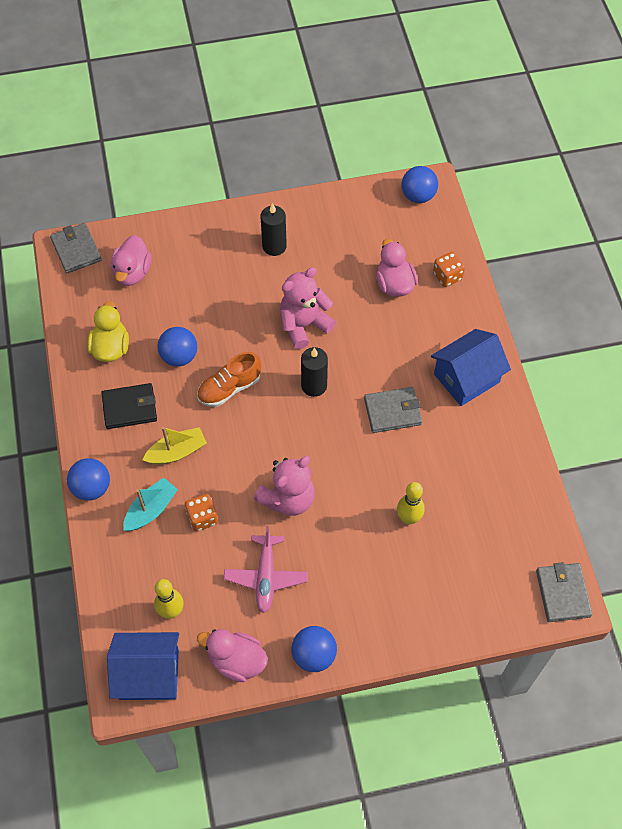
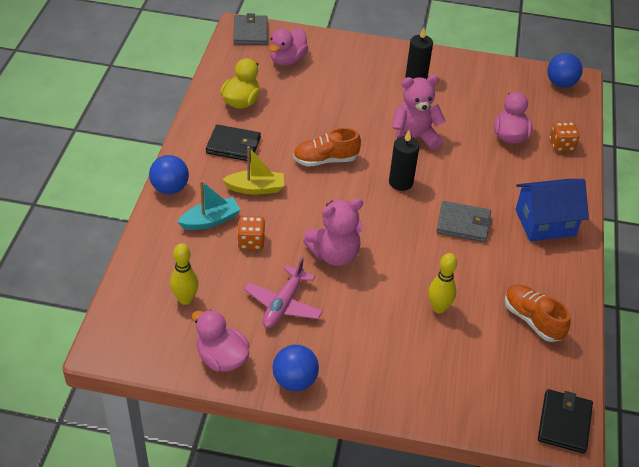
camera: 20 degrees right, 15 degrees down
(149, 674) = (138, 338): blue house -> none
(179, 356) = (294, 125): blue ball -> none
(496, 495) = (532, 320): none -> orange shoe
(563, 593) = (564, 423): grey wallet -> black wallet

